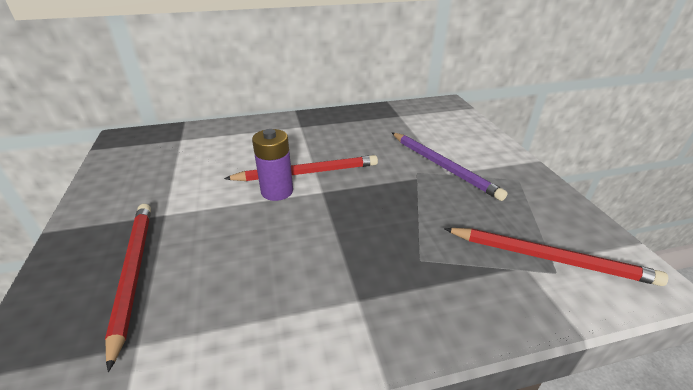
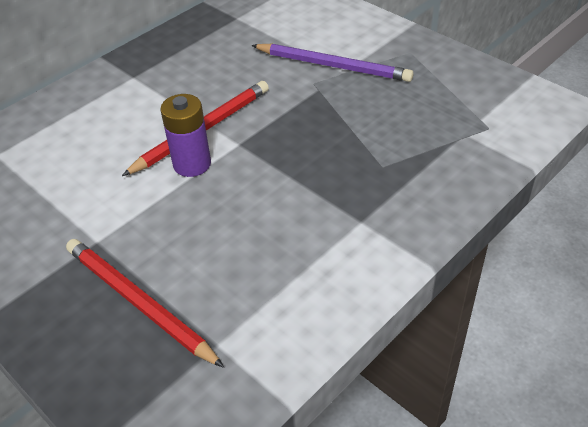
camera: 30 degrees left, 10 degrees up
(549, 258) = (477, 118): red pencil -> none

